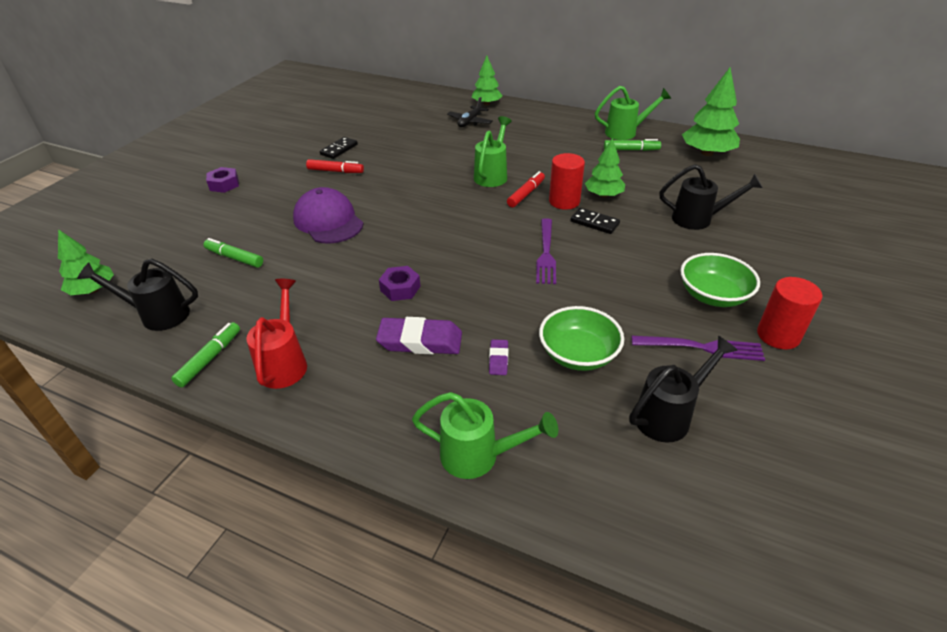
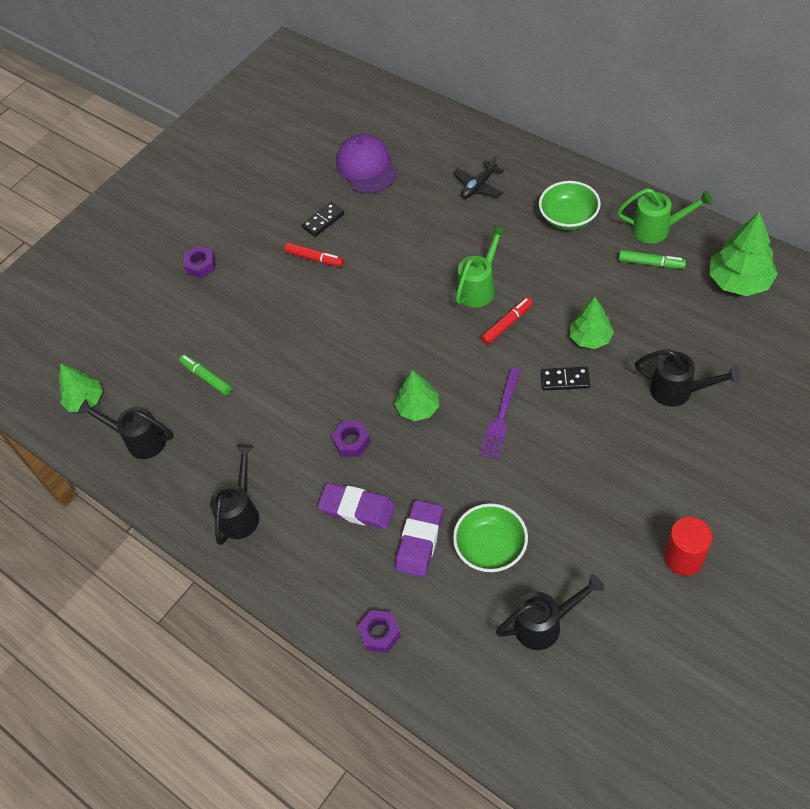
camera: 20 degrees right, 15 degrees up
(210, 359) = (182, 498): green marker -> none
(285, 362) = (241, 512): red watering can -> black watering can
(328, 221) = (298, 338): purple cap -> purple cap (366, 167)
(479, 456) = (380, 633): green watering can -> purple nut
(486, 104) = (507, 151): green tree -> green tree (418, 408)
(498, 359) = (419, 541): purple eraser -> purple eraser, size x2.02
(564, 201) = (544, 342): red cylinder -> none
(594, 223) = (565, 380): black domino -> black domino turned 45 degrees counterclockwise
(702, 347) = (605, 559): purple fork -> none
(713, 295) = (644, 499): green bowl -> green bowl (568, 217)

